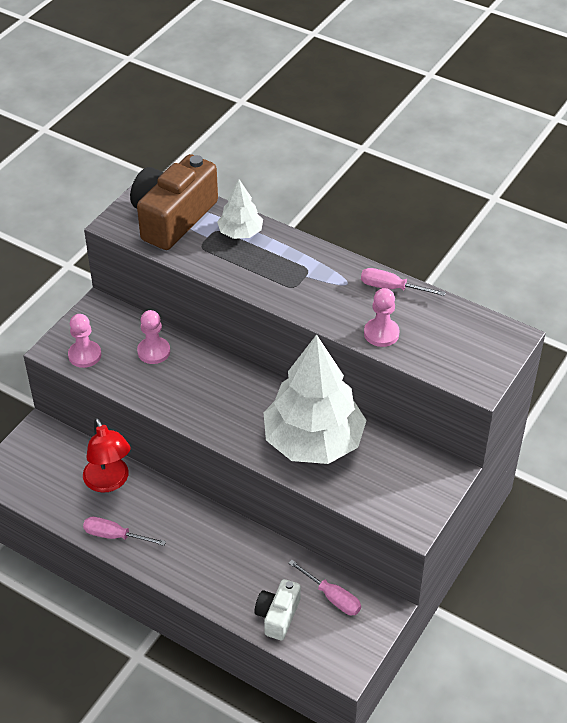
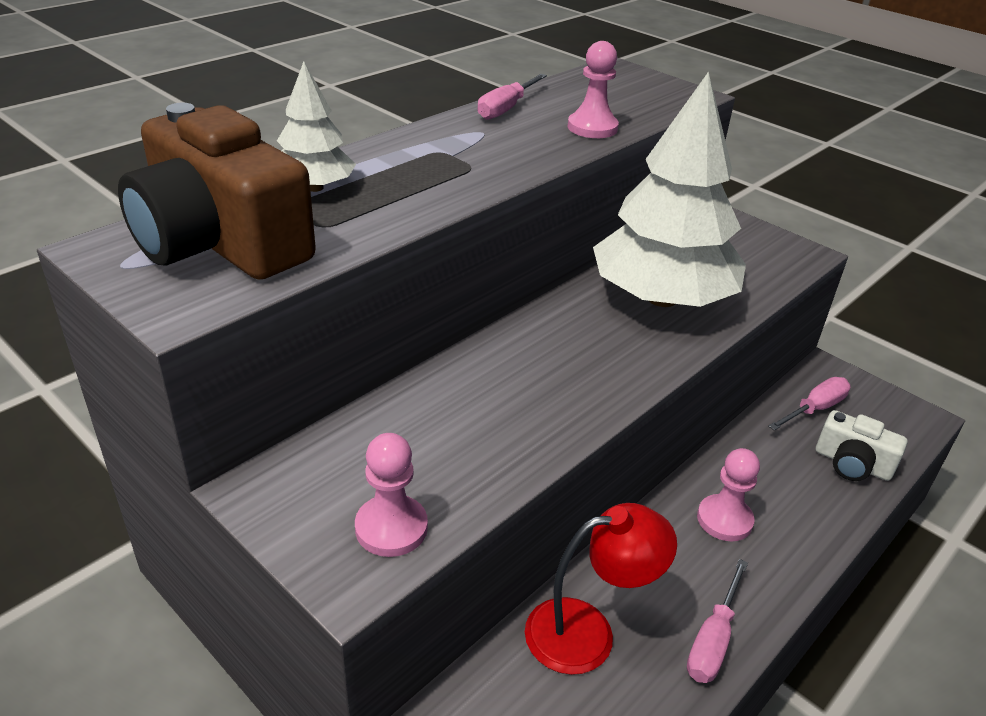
camera: 80 degrees left, 10 degrees down
(154, 351) = (422, 427): pink pawn -> pink pawn (724, 520)

